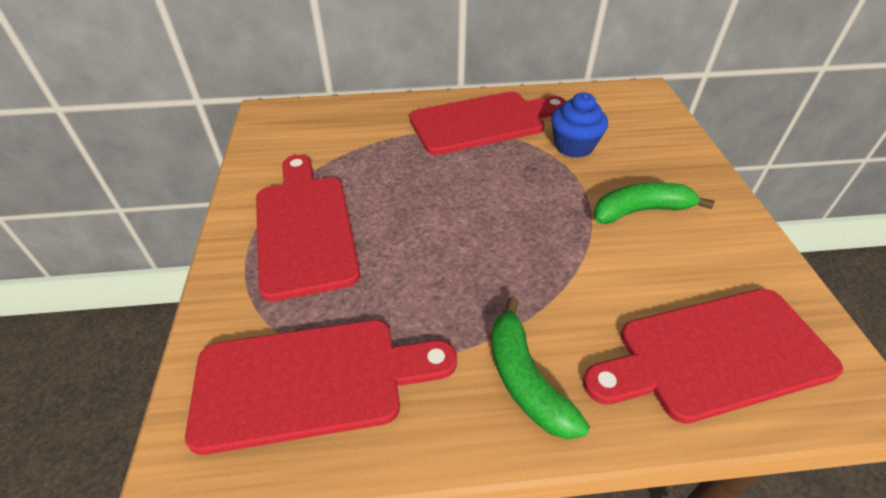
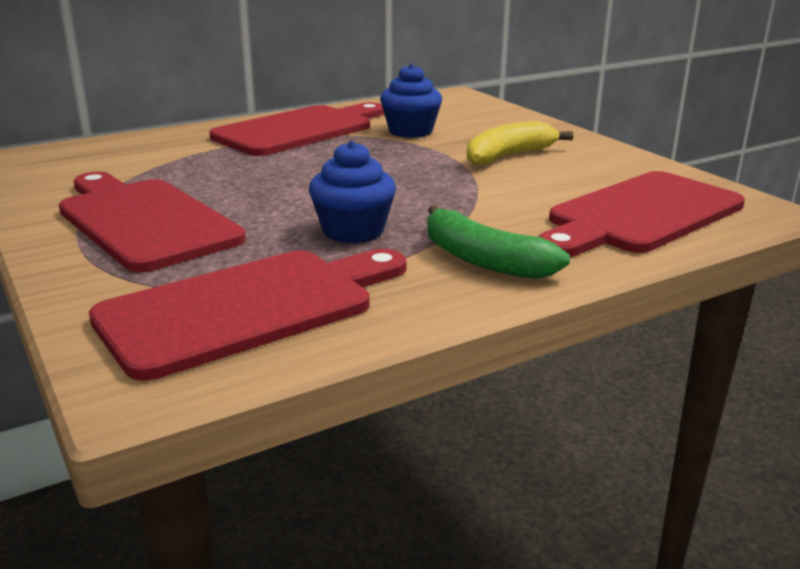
camera: 25 degrees left, 20 degrees down
(444, 294) = (353, 231): none -> blue cupcake
(640, 211) = (508, 156): green banana -> yellow banana

